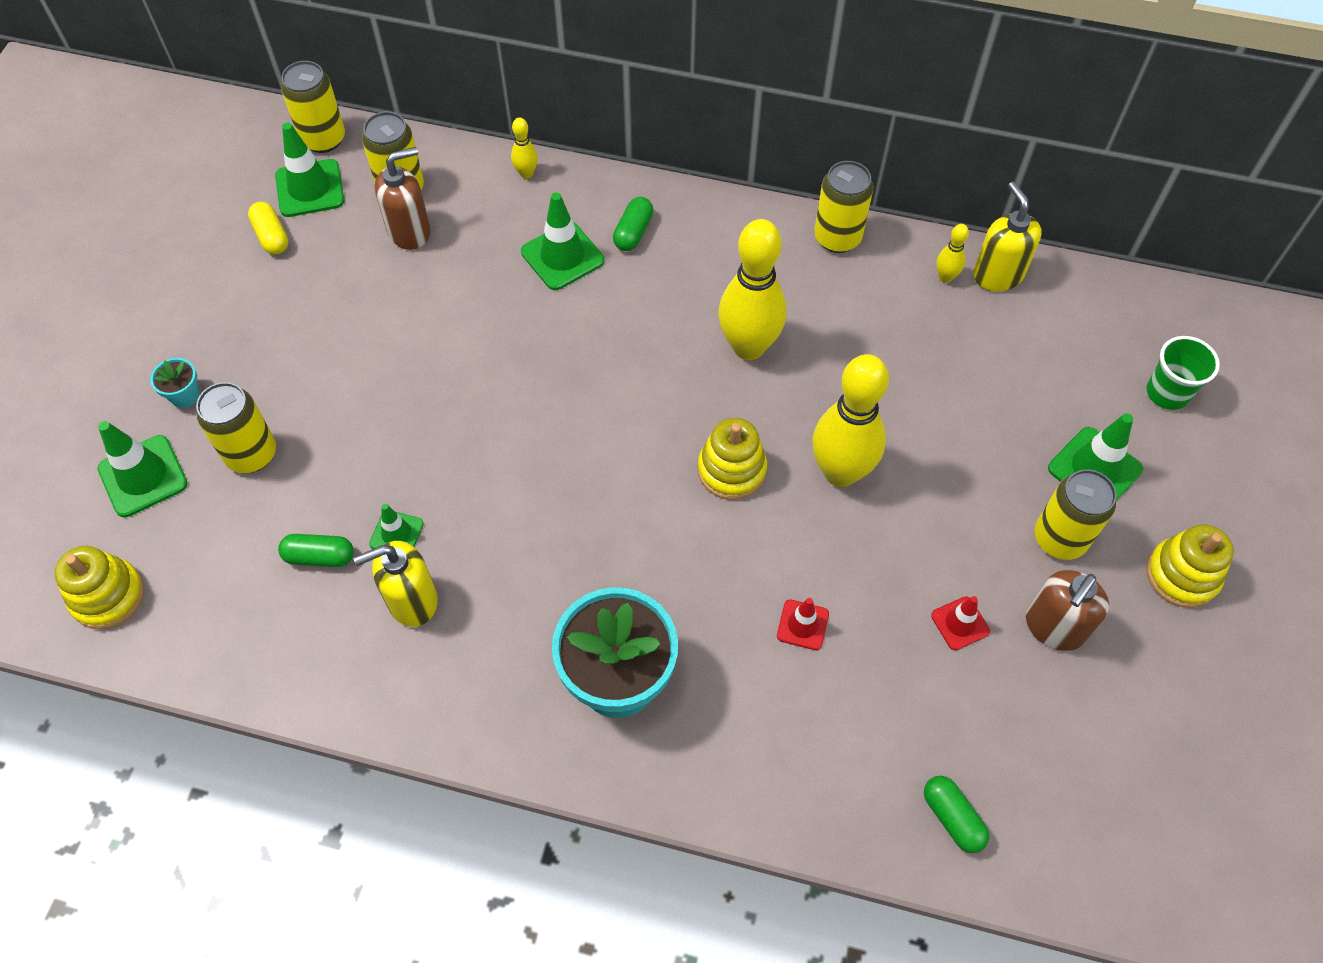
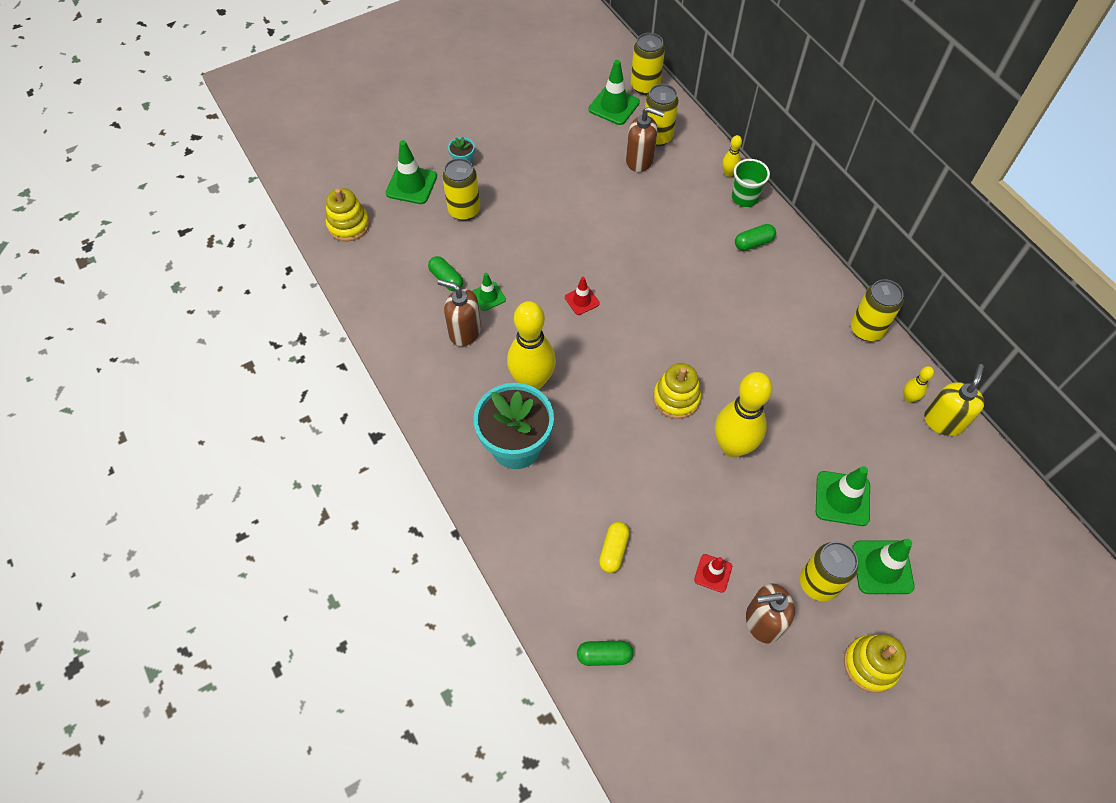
camera: 45 degrees right, 0 degrees up
(272, 236) = (573, 116): yellow capsule -> yellow capsule (613, 550)
(412, 601) = (464, 331): yellow soap dispenser -> brown soap dispenser
(562, 256) = (703, 228): green traffic cone -> green traffic cone (842, 498)
(748, 347) = (752, 346): yellow bowling pin -> yellow bowling pin (532, 381)
(802, 625) = (630, 500): red traffic cone -> red traffic cone (582, 300)
(952, 817) = (604, 655): green capsule -> green capsule turned 75 degrees clockwise
(1167, 393) = (978, 567): green cup -> green cup (744, 198)

